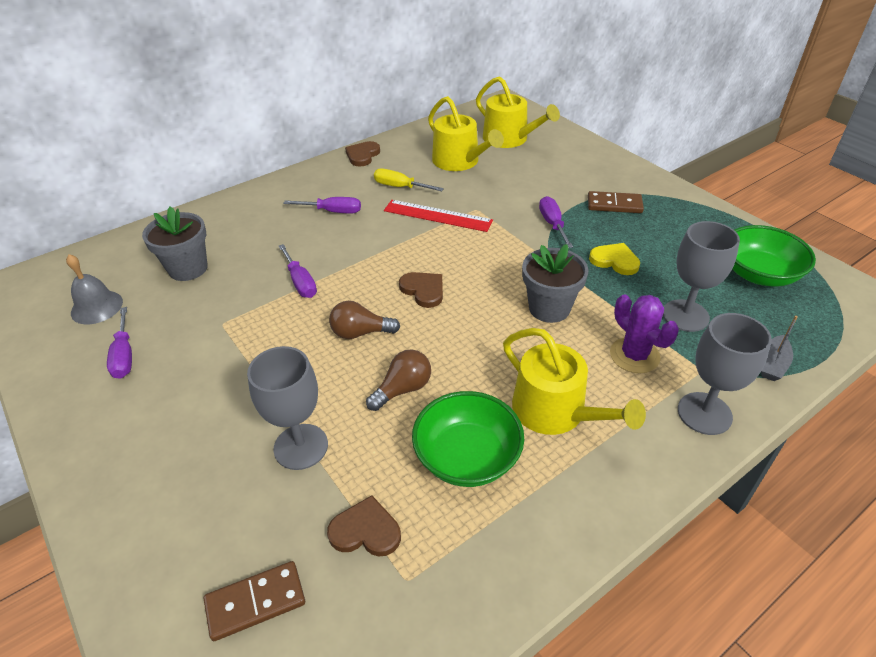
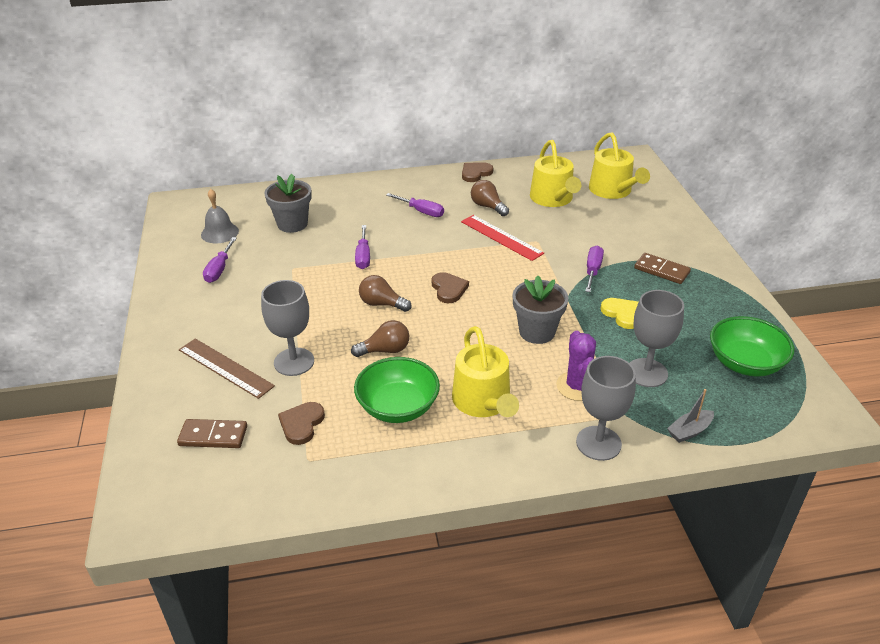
camera: 25 degrees right, 5 degrees down
(213, 491) = (225, 368): none -> brown ruler
(365, 531) = (301, 424): brown heart -> brown heart turned 105 degrees counterclockwise
(400, 187) = (488, 207): yellow screwdriver -> brown light bulb

